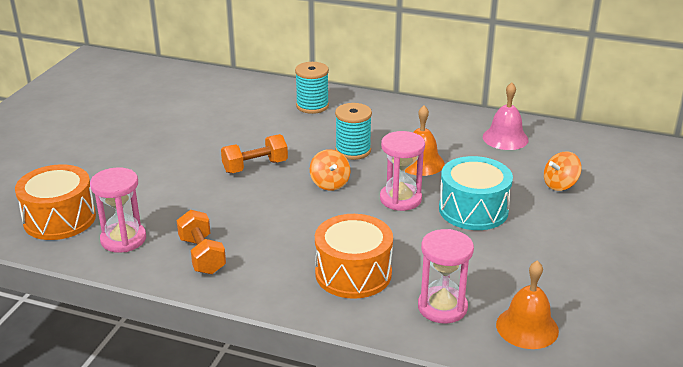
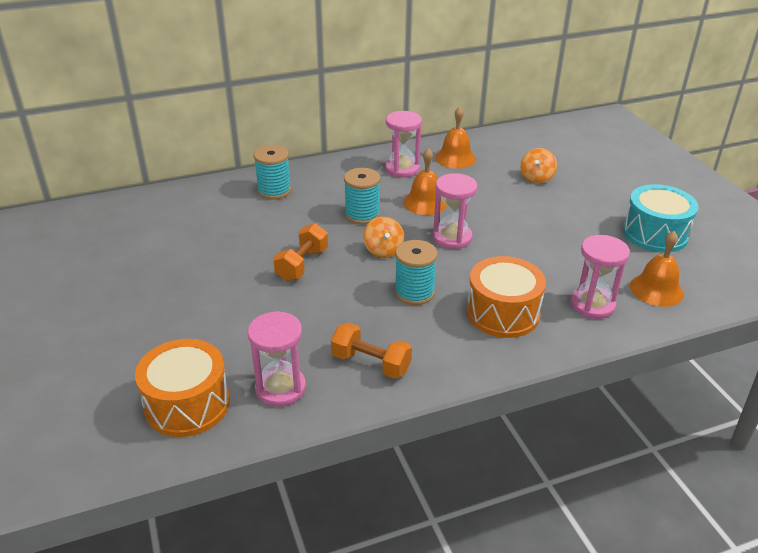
camera: 40 degrees left, 5 degrees up
(306, 224) = (414, 292): none -> turquoise spool
(330, 183) = (383, 250): orange spinning top -> orange spinning top turned 45 degrees clockwise
(441, 129) = (402, 169): none -> pink hourglass
(473, 210) = (510, 222): turquoise drum -> turquoise drum (655, 234)
(505, 138) = (455, 158): pink bell -> orange bell

